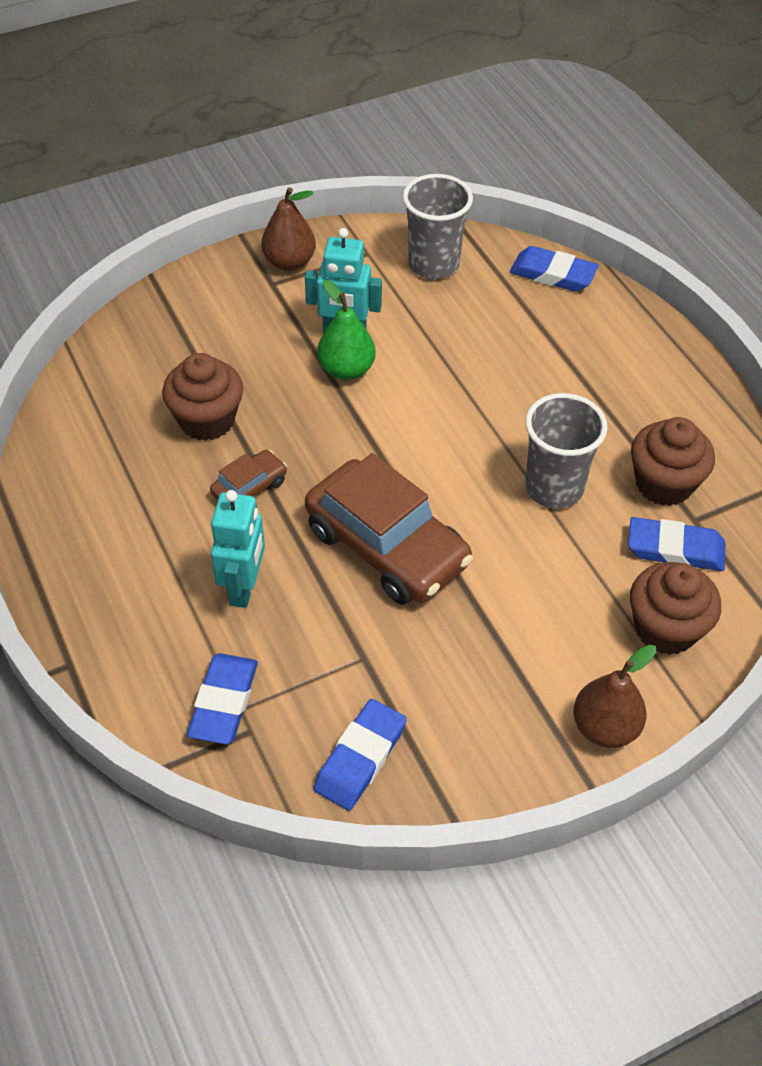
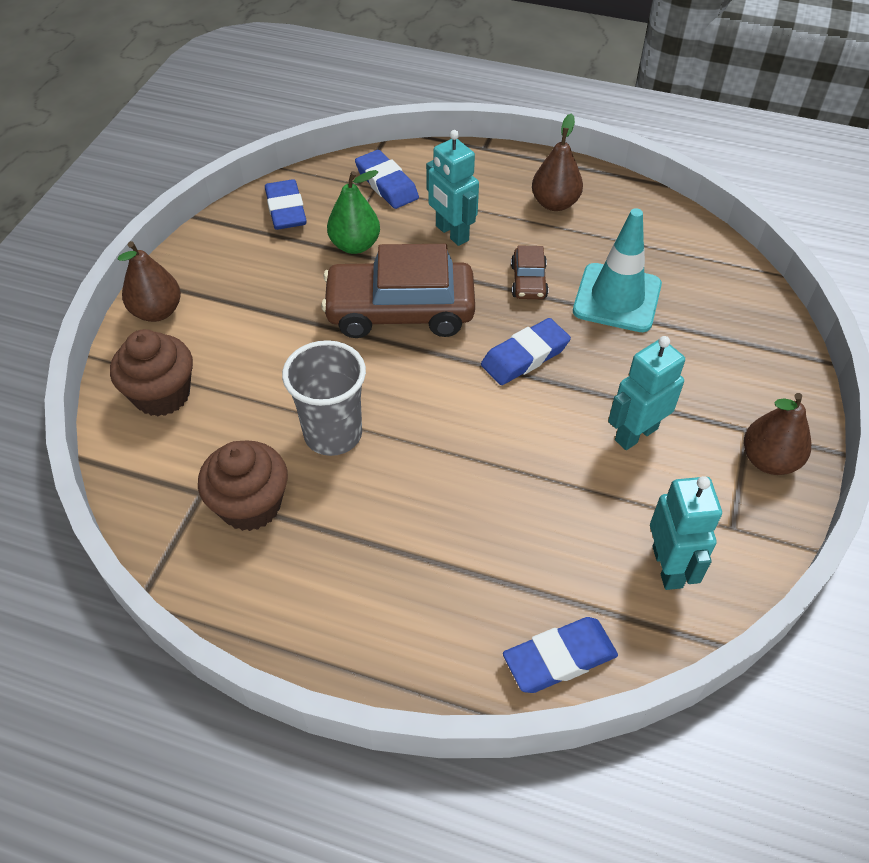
camera: 135 degrees right, 0 degrees up
(113, 540) = (554, 203): none -> brown pear
(207, 420) = (617, 298): brown cupcake -> turquoise traffic cone
(346, 370) = (589, 404): green pear -> green pear (355, 245)
(433, 264) = (668, 566): grey cup -> turquoise robot
(675, 549) = (198, 456): blue eraser -> blue eraser (525, 356)

